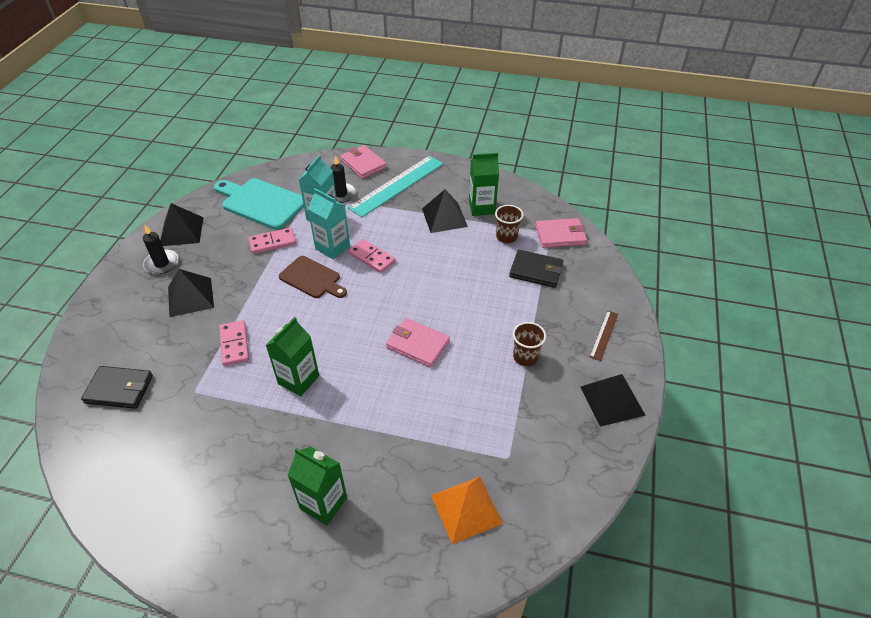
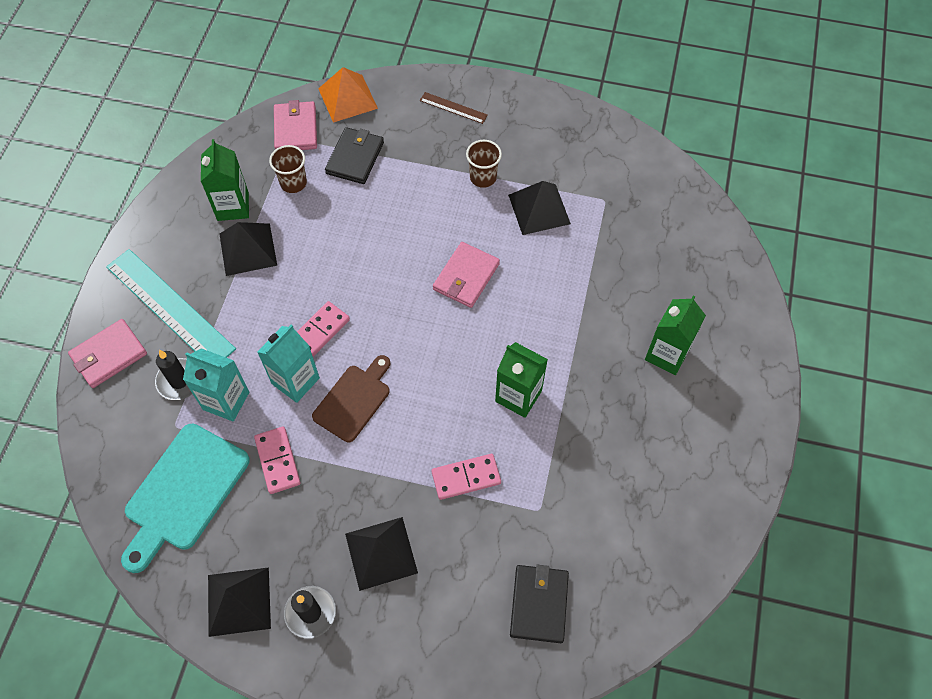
camera: 90 degrees left, 15 degrees up
(466, 509) = (660, 235): orange pyramid -> orange pyramid (347, 98)
(612, 400) = (535, 112): black pyramid -> black pyramid (539, 209)

